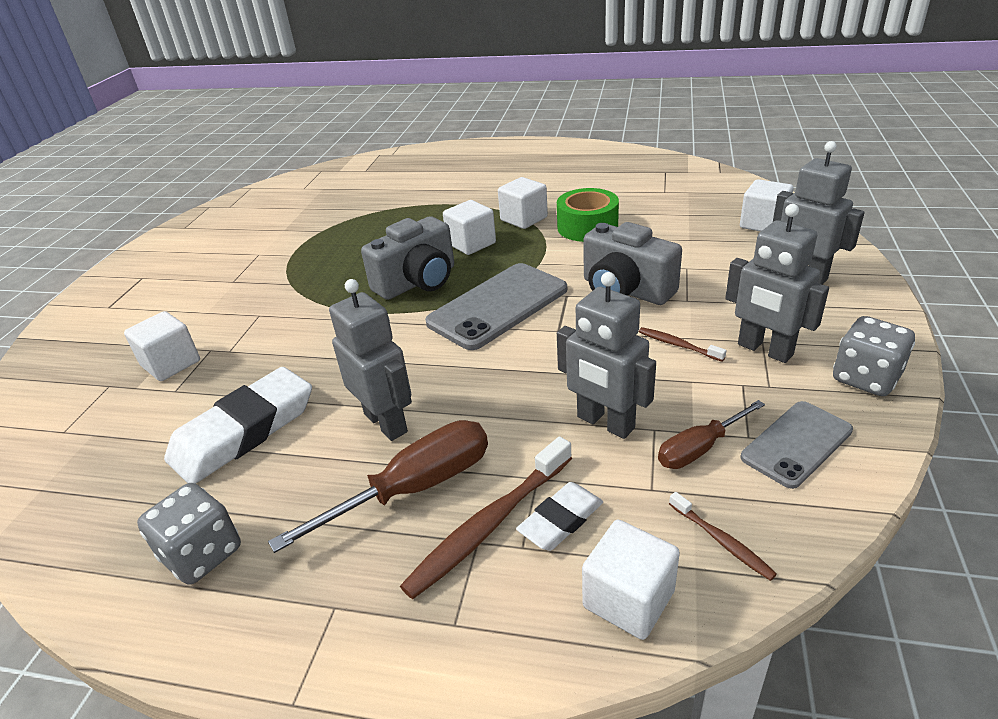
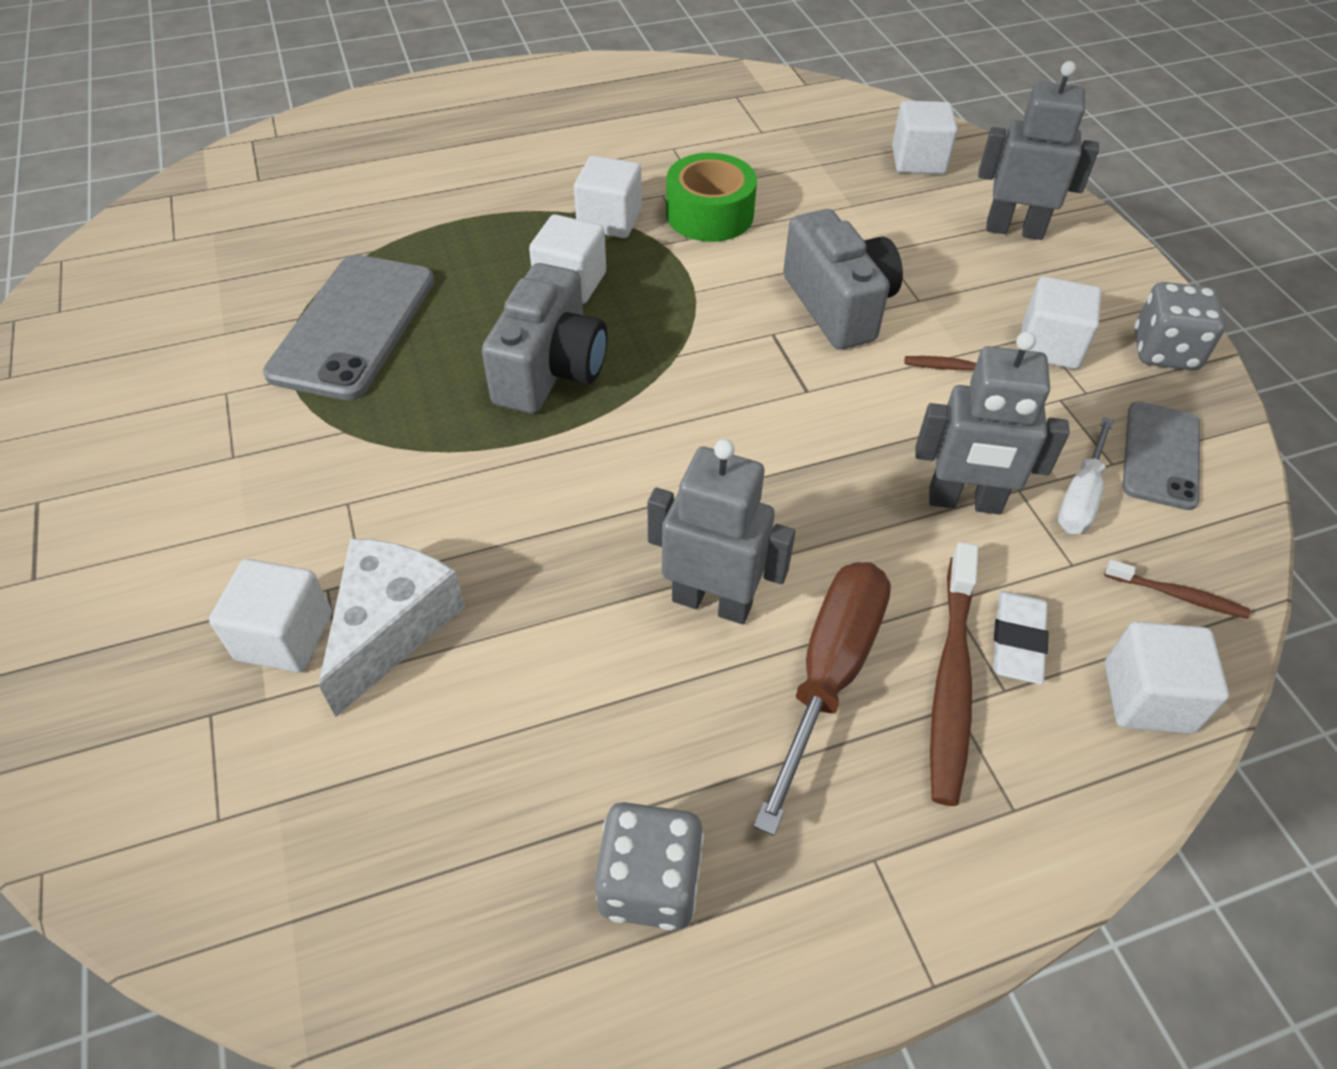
camera: 35 degrees left, 15 degrees up
(218, 376) = (391, 627): none -> white cheese
(244, 431) = (526, 694): white eraser -> none
(498, 306) = (700, 377): grey phone -> grey phone (354, 326)
(625, 290) = (838, 305): grey camera -> grey camera turned 120 degrees counterclockwise
(699, 449) = (1080, 497): brown screwdriver -> white screwdriver
(764, 350) = (1049, 346): grey robot -> white cube

